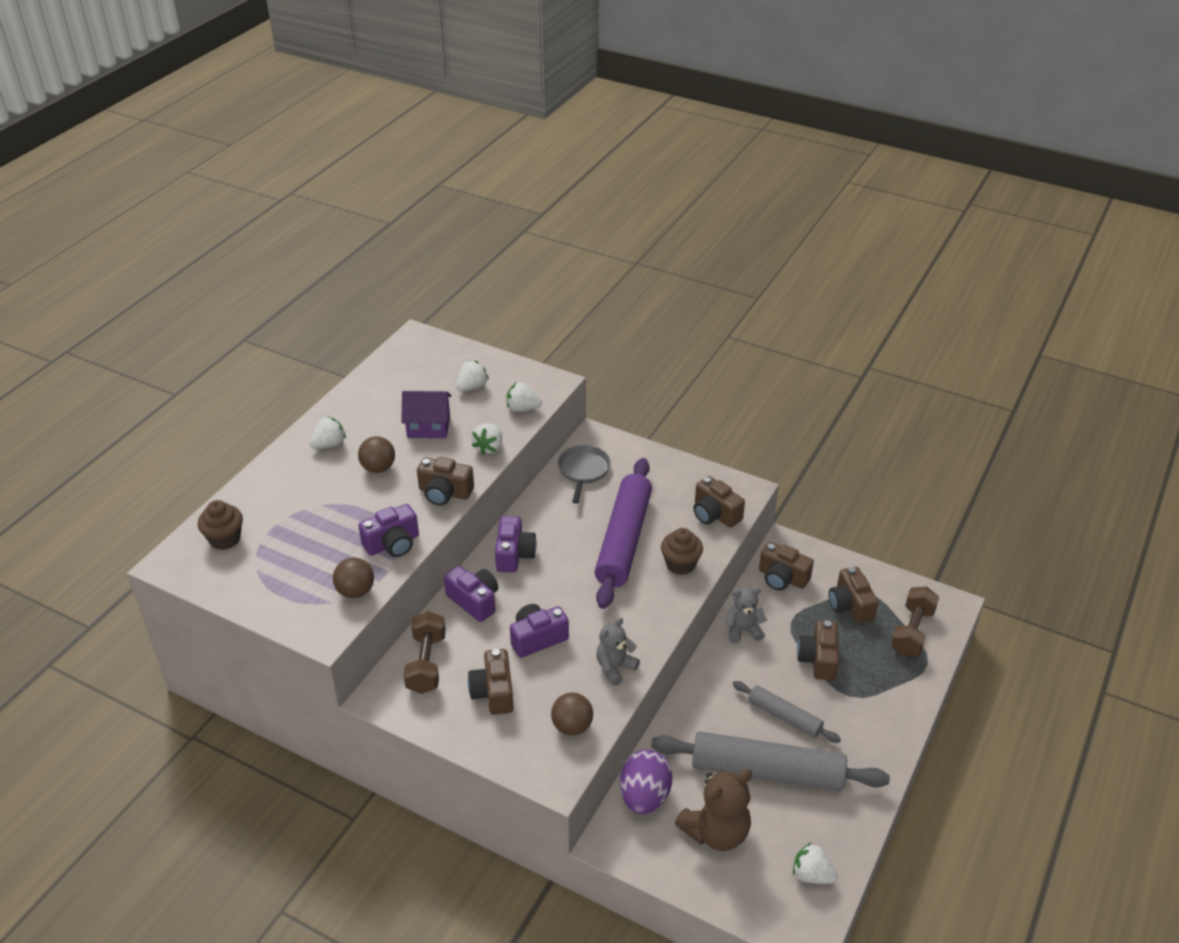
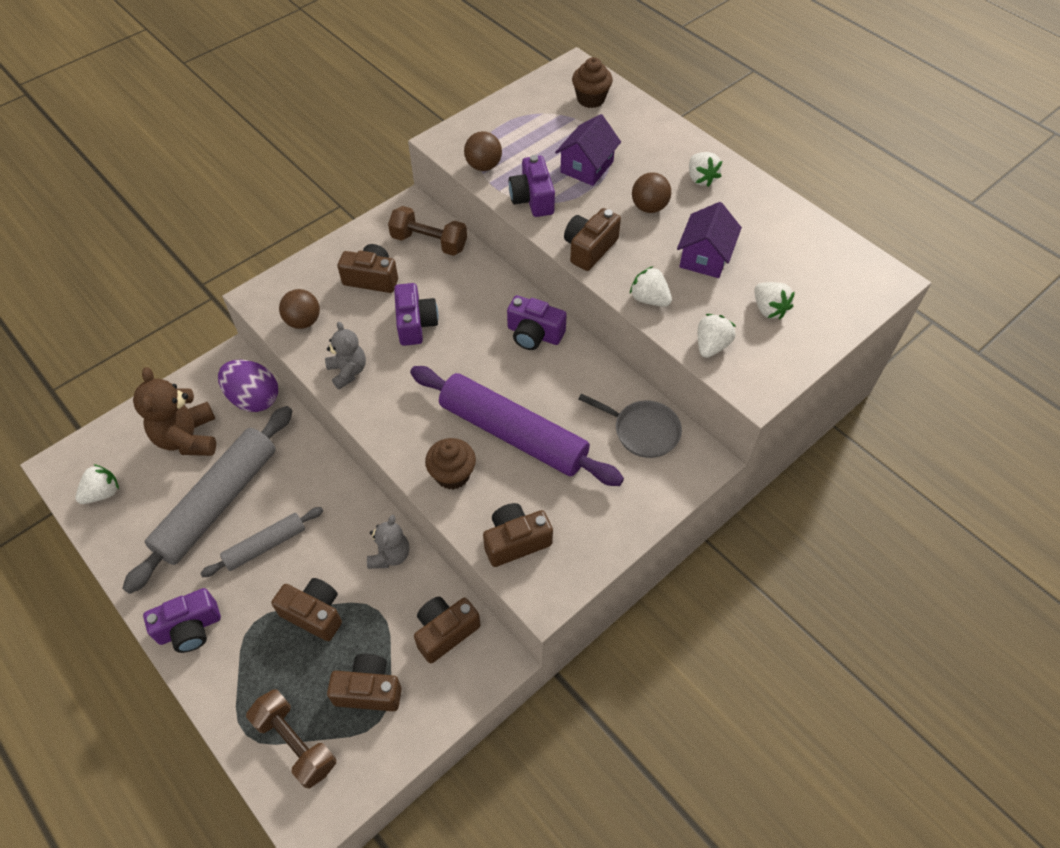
camera: 110 degrees right, 15 degrees up
(335, 518) = (586, 167): none -> purple house
(474, 601) = (486, 290): purple camera -> purple camera (190, 628)

